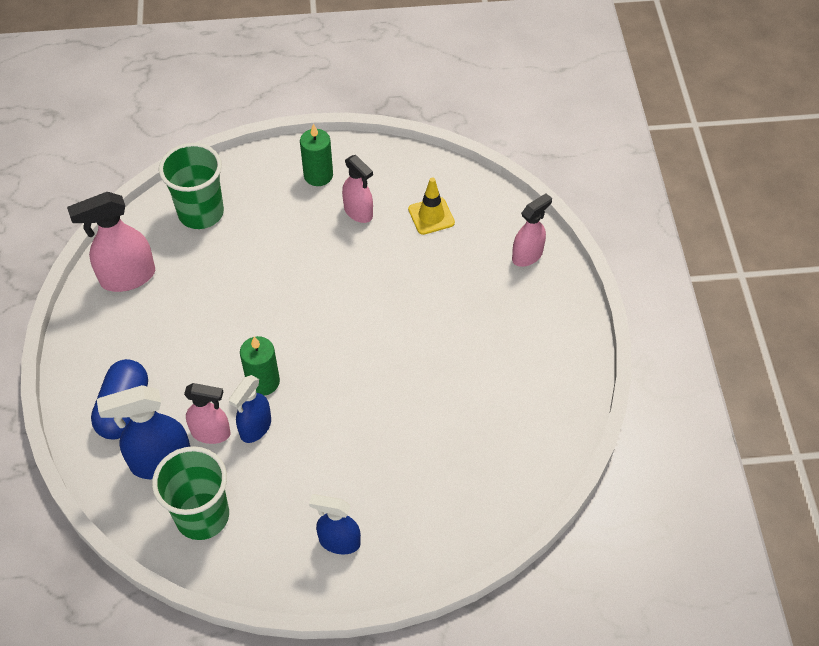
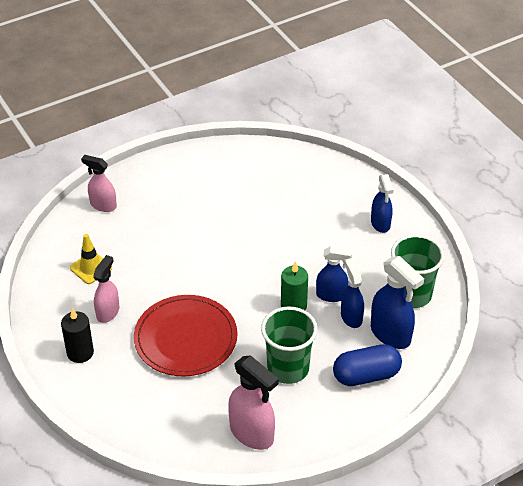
camera: 115 degrees left, 10 degrees down
(201, 213) = (159, 415): green cup -> green cup (288, 368)
(211, 433) = (351, 317): pink spray bottle -> blue spray bottle
(281, 265) = (185, 338): none -> red plate
(318, 175) = (80, 352): green candle -> black candle

